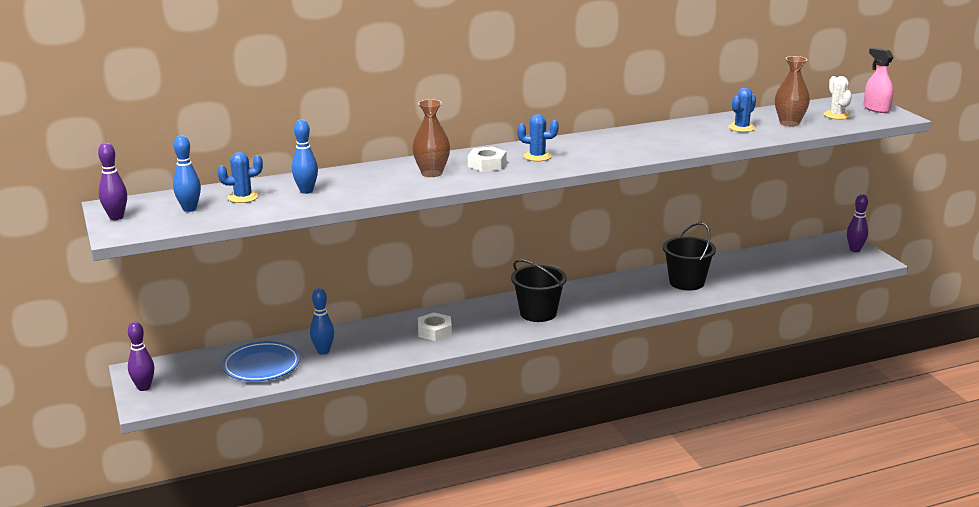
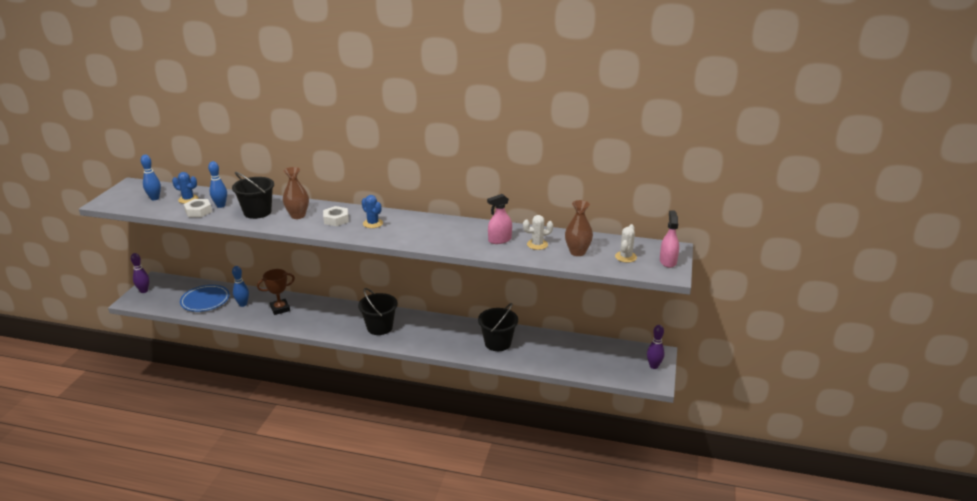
camera: 35 degrees right, 5 degrees up
(116, 217) = (120, 192): purple bowling pin -> none
(372, 184) = (257, 212): none -> black bucket
(383, 338) = (280, 309): none -> brown trophy
(434, 331) = (310, 315): white nut -> white nut (198, 211)
(699, 134) = (499, 240): none -> pink spray bottle
(741, 128) = (537, 244): blue cactus -> white cactus

